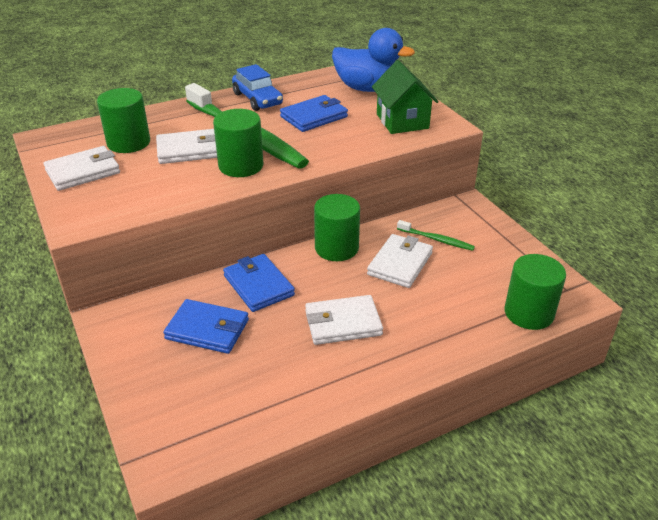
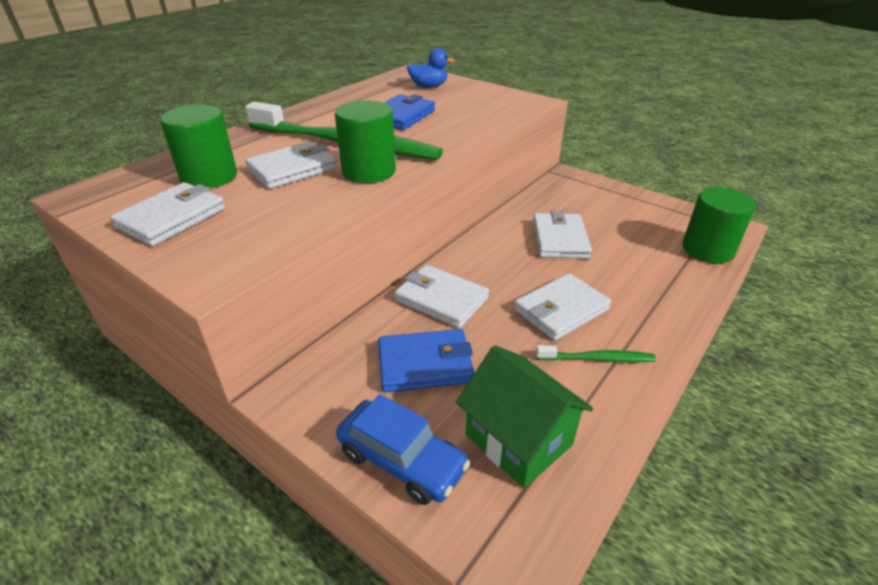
camera: 25 degrees left, 0 degrees up
(257, 99) = (326, 112): blue car -> blue car (402, 460)
(258, 285) = (441, 299): blue wallet -> white wallet
(336, 248) = (488, 241): green cylinder -> none
(367, 88) = (429, 87): blue duck -> blue duck, size x0.55
(402, 121) = (490, 105): green house -> green house (518, 440)
(436, 240) = (570, 210): green toothbrush -> green toothbrush (597, 359)

